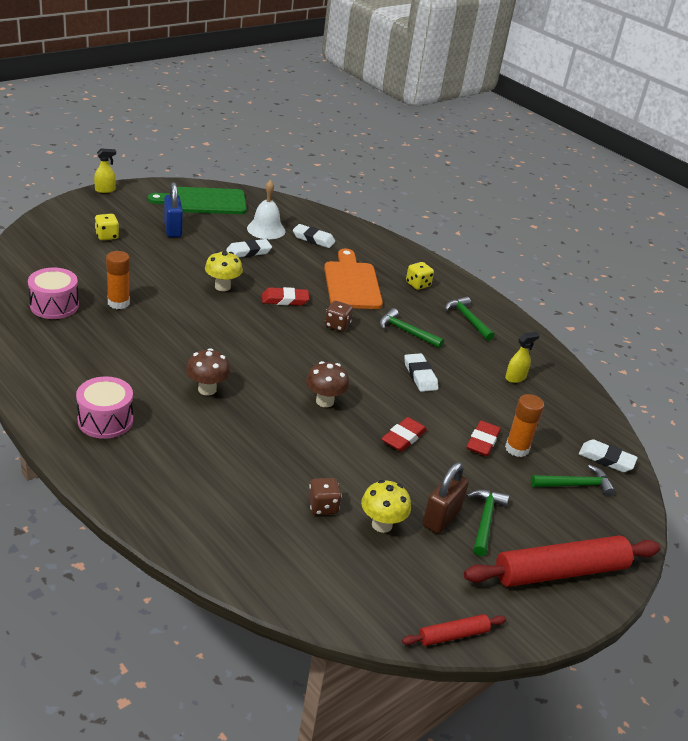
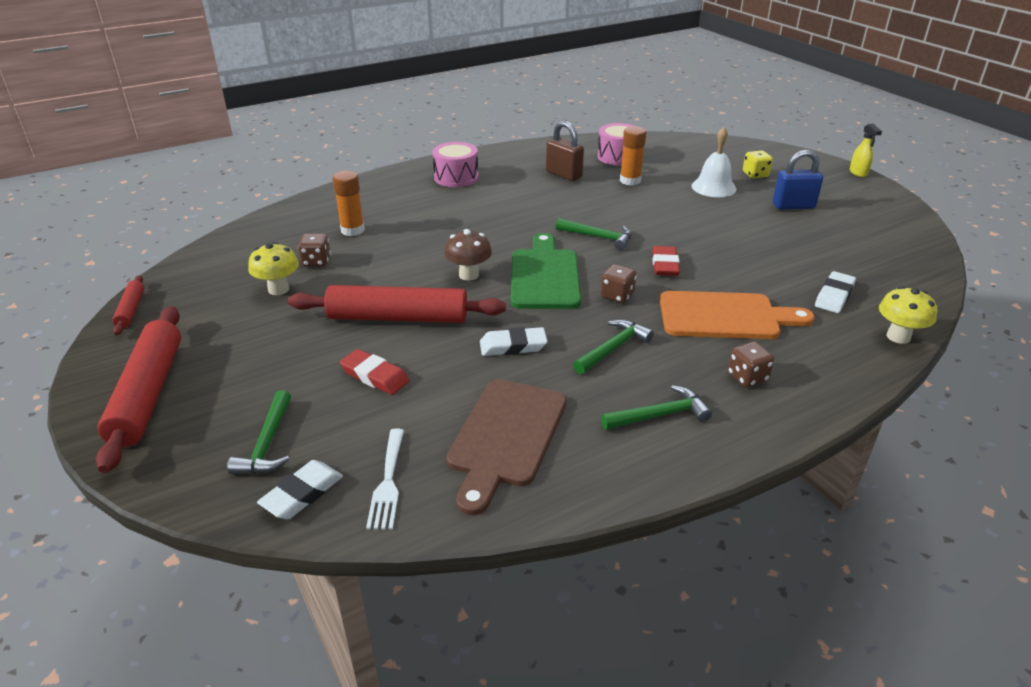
camera: 105 degrees right, 0 degrees up
(204, 202) = (880, 225): green cutting board -> green cutting board (544, 276)
(207, 389) = (493, 217): brown mushroom -> none
(222, 287) = (679, 229): yellow mushroom -> yellow mushroom (898, 337)
(248, 252) = (768, 248): white eraser -> none
(266, 229) = (836, 262): white bell -> white bell (713, 187)
(403, 437) = (398, 318): red eraser -> red rolling pin
(418, 284) = (747, 377): yellow dice -> brown dice
(441, 518) = (268, 325): brown padlock -> brown padlock (563, 174)
(485, 520) = (249, 353): green hammer -> green hammer (598, 237)
(515, 378) = (506, 437): yellow spray bottle -> brown cutting board
(517, 449) = (353, 404): orange glue stick -> orange glue stick (352, 230)
(578, 423) = (388, 483): none -> white fork

